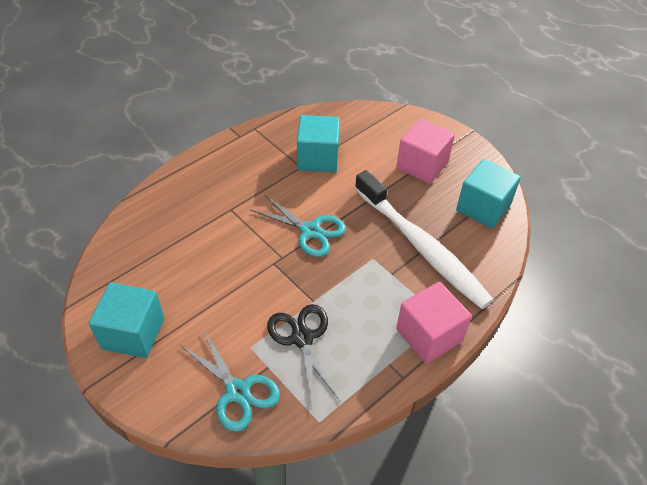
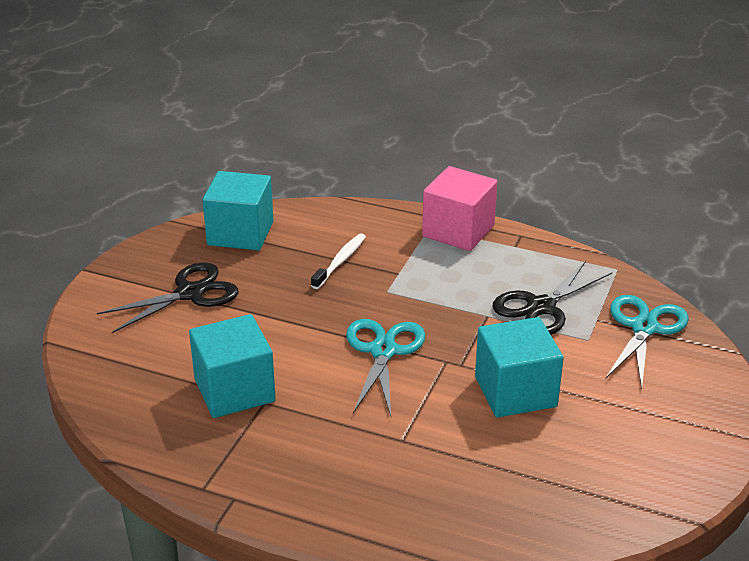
camera: 115 degrees left, 15 degrees down
(133, 333) = (666, 437): turquoise cube -> turquoise cube (515, 392)
(421, 247) = (340, 261): white toothbrush -> white toothbrush, size x0.40
(422, 165) = (190, 293): pink cube -> black scissors

